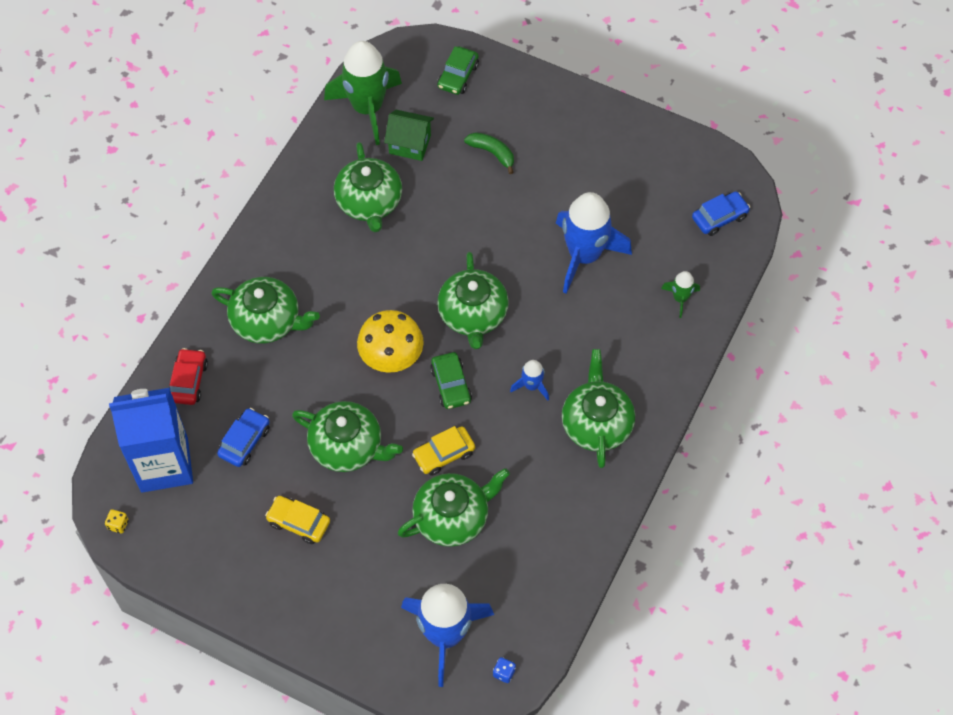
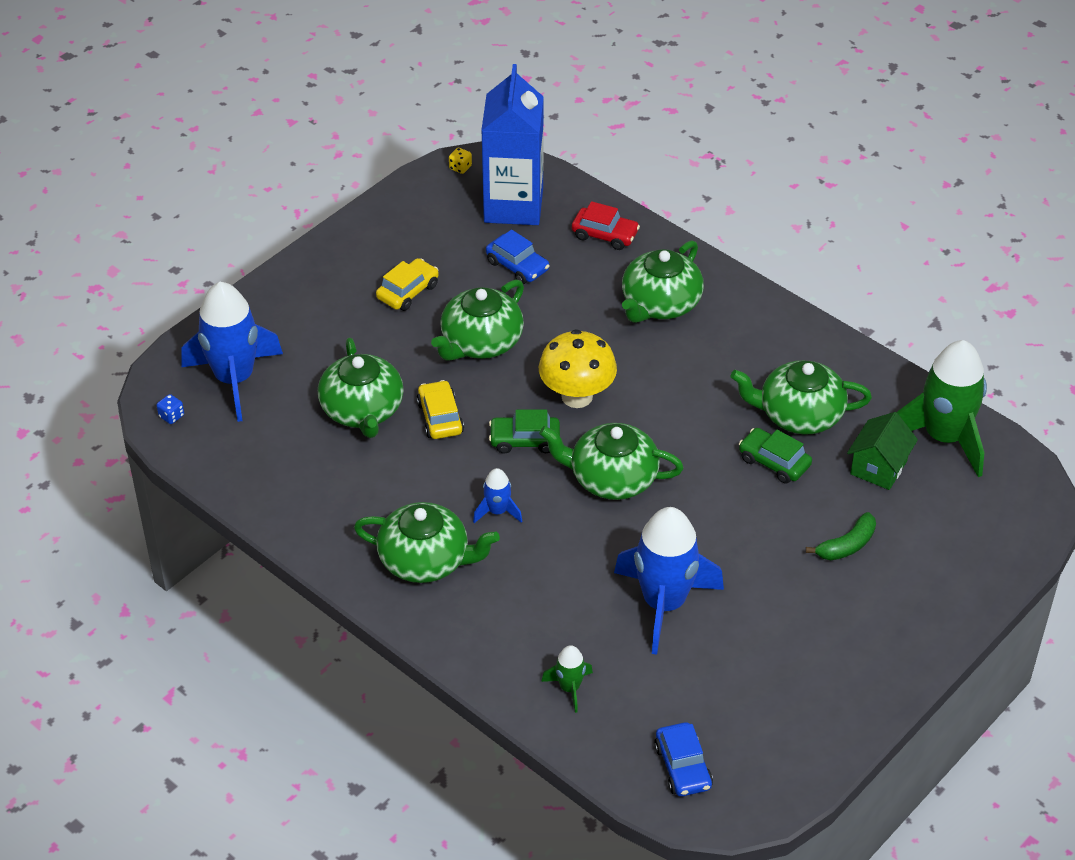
camera: 105 degrees right, 15 degrees down
(458, 76) = (981, 536): green car -> green car (774, 462)

